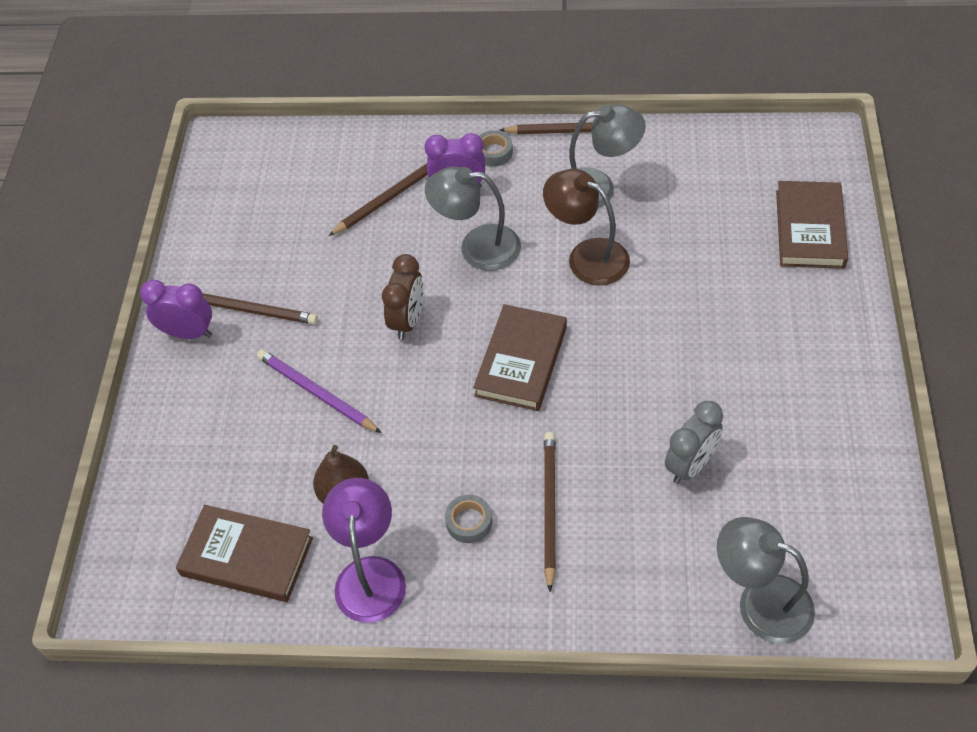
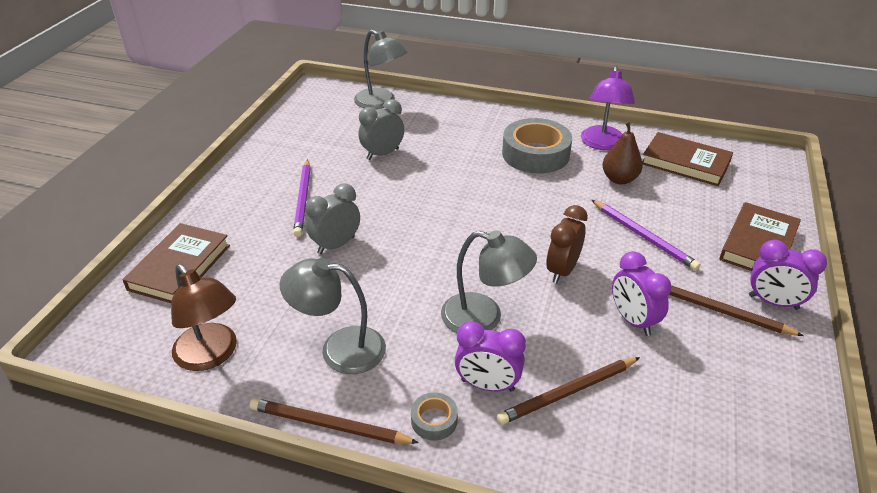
camera: 170 degrees left, 15 degrees down
(333, 278) = (633, 320): none -> purple clock
(469, 522) = (535, 154): grey tape -> grey tape, size x2.21
(521, 361) = (473, 225): brown book -> brown book (758, 244)
(549, 508) = (482, 151): brown pencil -> none
(587, 256) = (384, 287): brown lamp -> brown lamp (211, 355)
(665, 295) = (336, 245): none -> grey clock
(745, 352) = (303, 199): none -> purple pencil

